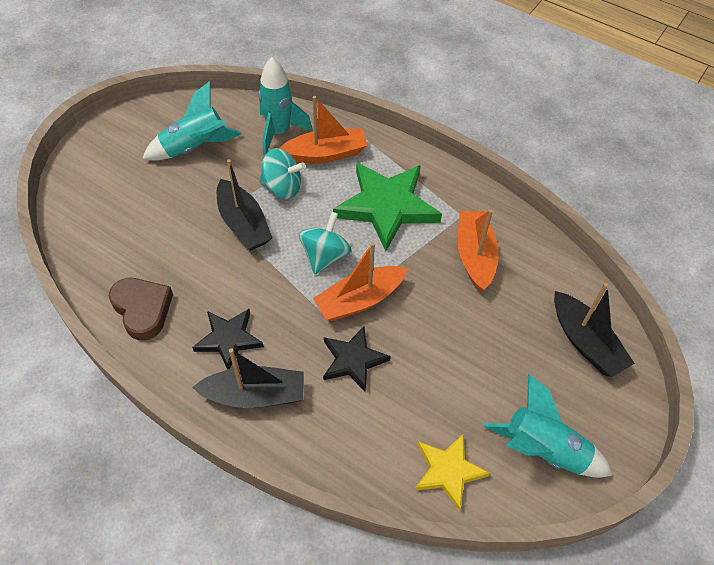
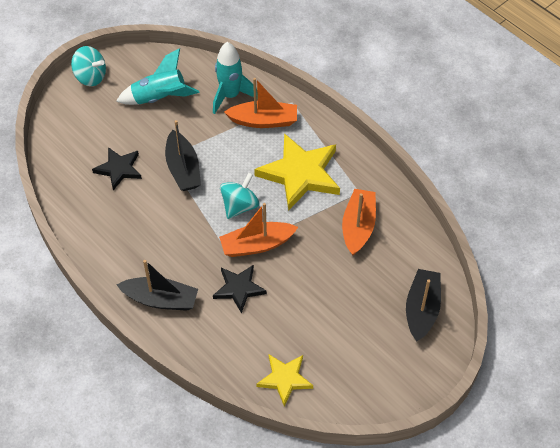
camera: 15 degrees right, 0 degrees up
(142, 309) = (93, 222): brown heart -> none
(229, 339) = (151, 256): black star -> black star (119, 169)
(282, 187) = (221, 144): turquoise spinning top -> turquoise spinning top (90, 77)
(387, 206) = (300, 174): green star -> yellow star
(543, 450) = (359, 379): turquoise rocket -> none
(585, 342) = (422, 309): black boat -> black boat turned 150 degrees counterclockwise

